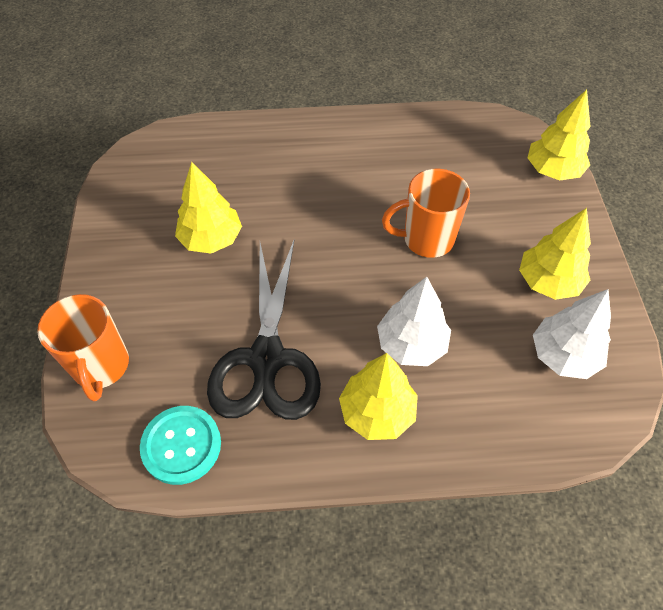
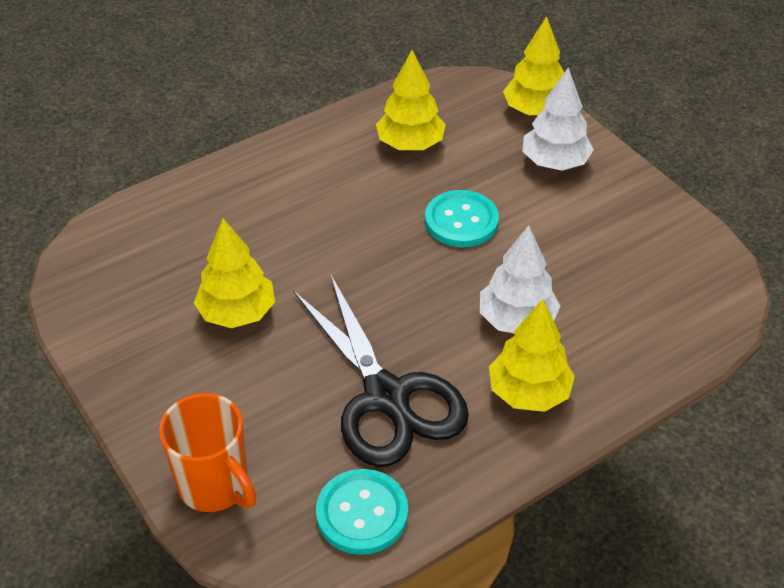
camera: 30 degrees left, 10 degrees down
(426, 239) = (461, 221): orange mug -> turquoise button
(548, 282) = (600, 212): yellow tree -> yellow tree (410, 144)
(564, 355) = (657, 268): white tree -> white tree (555, 162)

